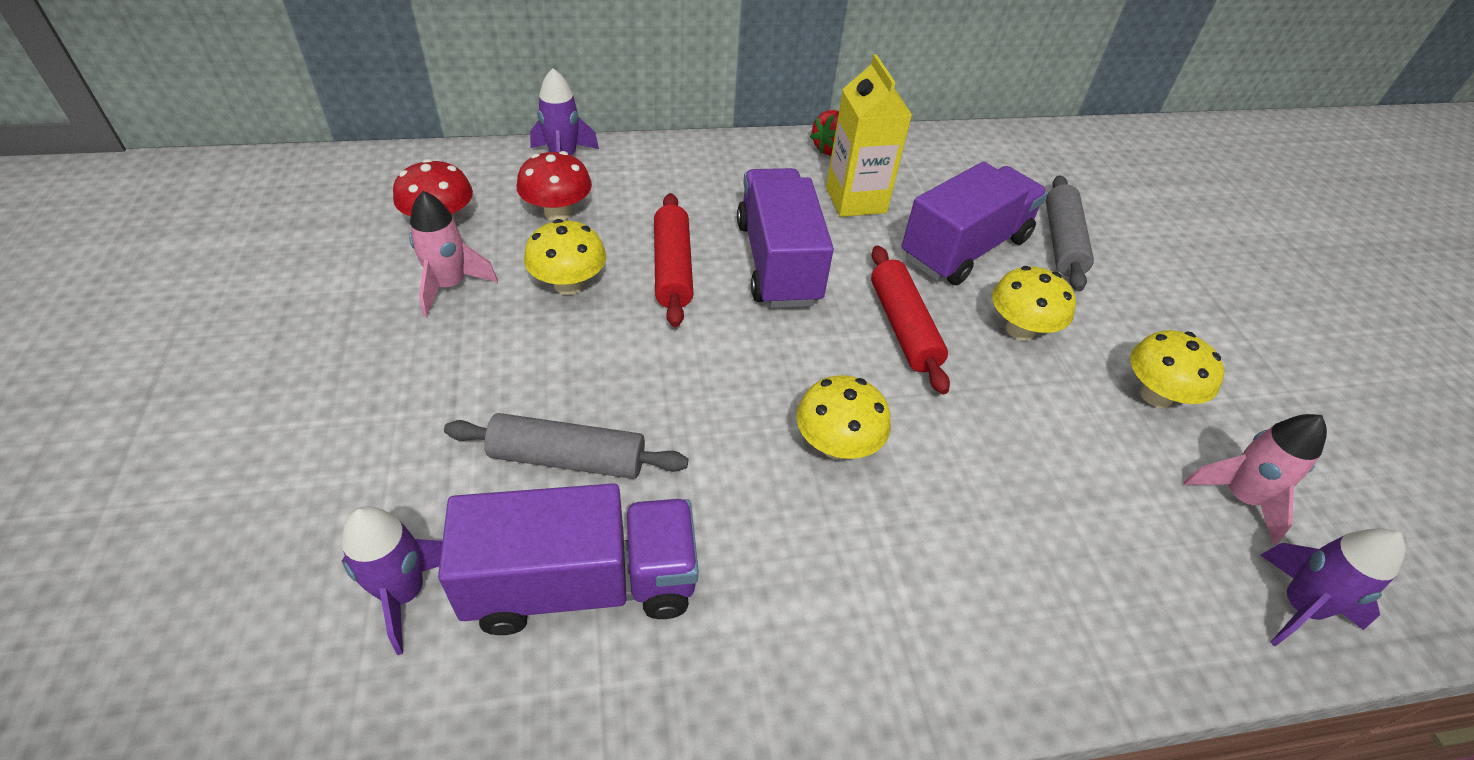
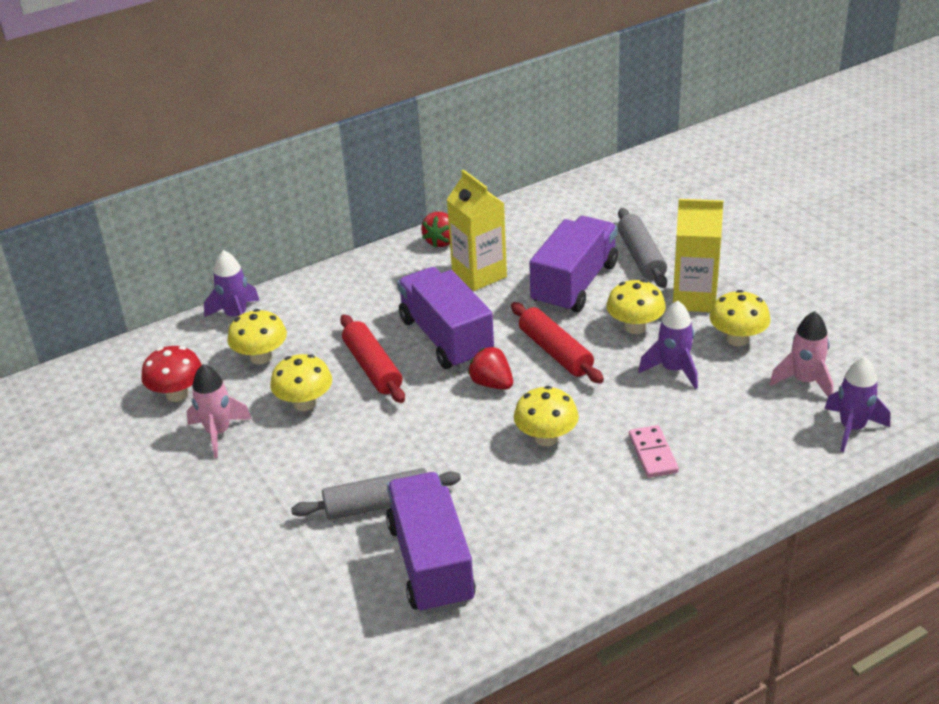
camera: 15 degrees left, 10 degrees down
(404, 593) = (326, 605): purple rocket -> purple rocket (673, 370)
(558, 212) = (261, 357): red mushroom -> yellow mushroom
(582, 584) = (431, 563): purple truck -> purple truck turned 75 degrees counterclockwise
(803, 341) = (492, 384): none -> red strawberry
(974, 530) = (652, 454): none -> pink domino
(1112, 319) = (694, 299): none -> yellow carton

